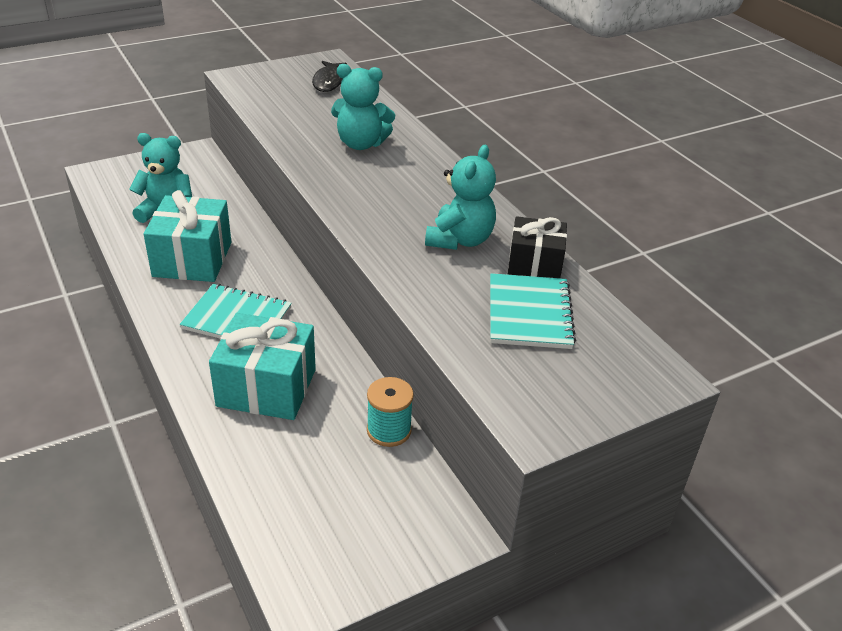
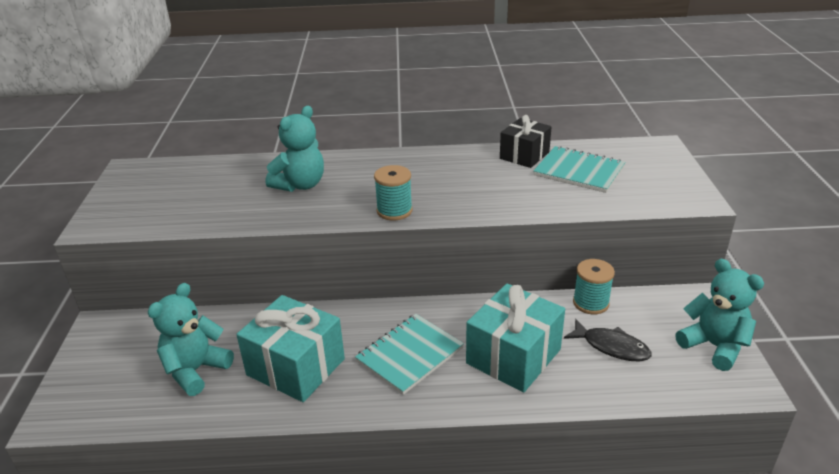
camera: 60 degrees left, 5 degrees down
(329, 82) = (171, 177): black fish -> black fish (611, 347)
(350, 206) = (394, 211): none -> turquoise spool
(460, 240) = (476, 175): turquoise teddy bear -> turquoise teddy bear (714, 346)

